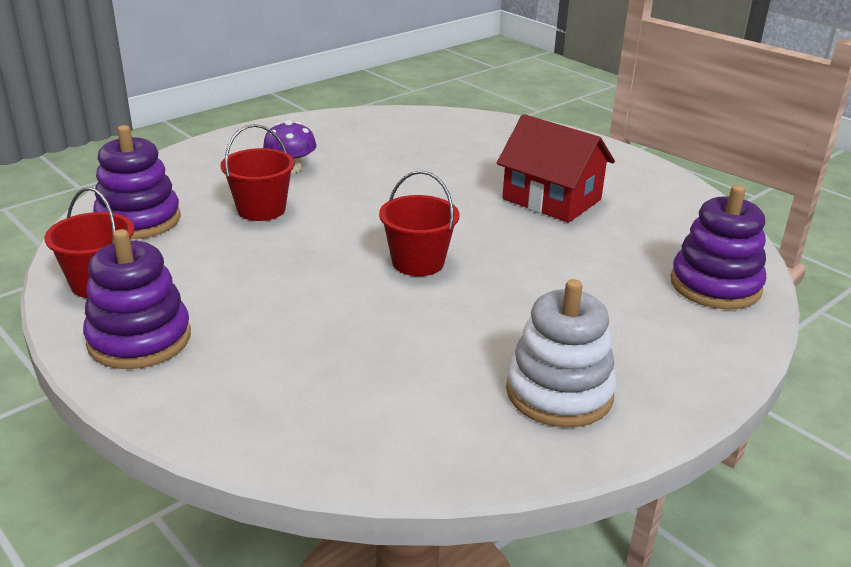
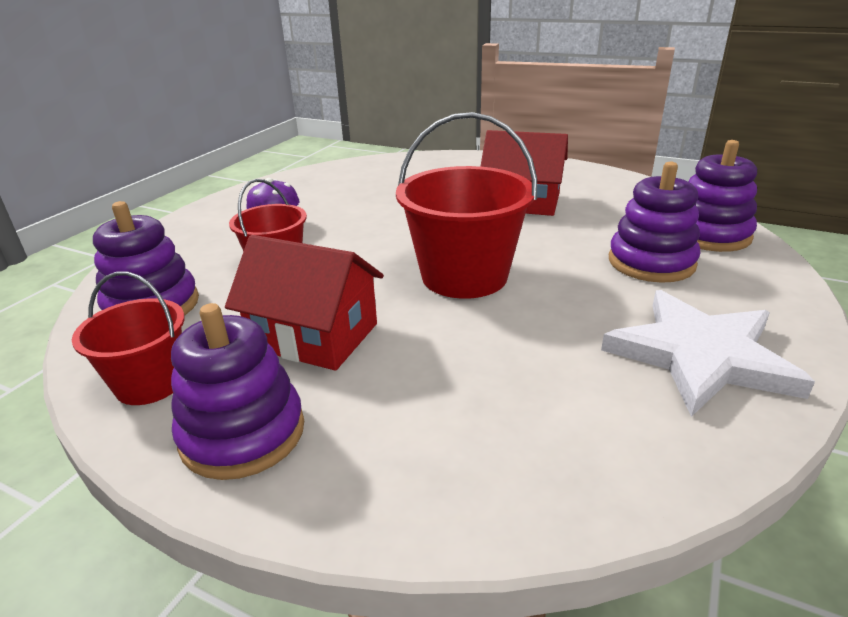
camera: 20 degrees left, 0 degrees up
(245, 280) = (314, 336): none -> red house
(418, 262) = (464, 276): red bucket -> red bucket, size x1.68
(559, 393) = (700, 356): white stacking toy -> white star
(615, 297) = (651, 262): none -> purple stacking toy

